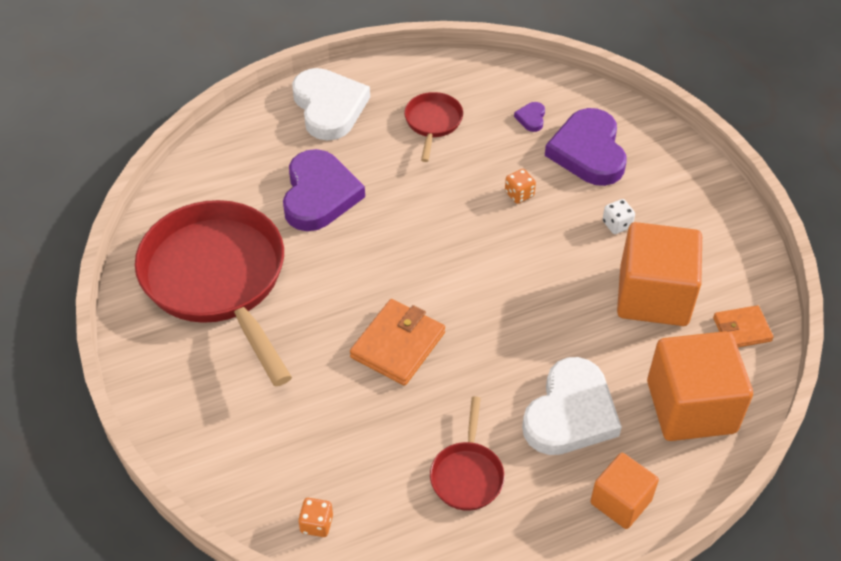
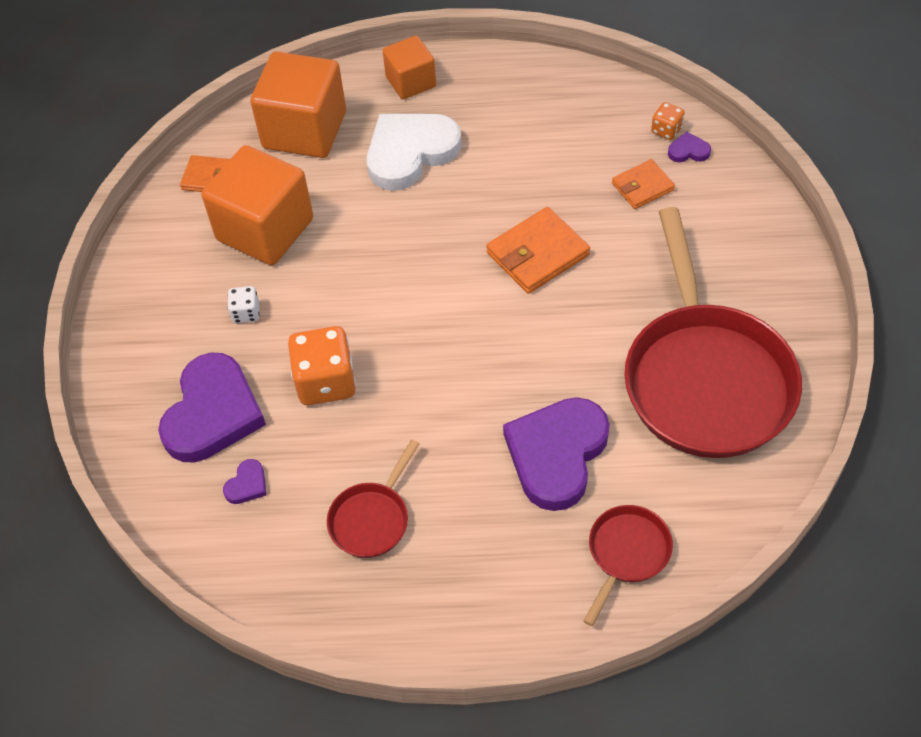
camera: 155 degrees left, 5 degrees up
(286, 504) = (688, 151): none -> purple heart
(322, 445) = (642, 186): none -> orange wallet
(329, 107) = (496, 593): white heart -> none
(467, 475) = (525, 131): red pan -> red pan (627, 554)
(519, 194) = (326, 382): orange dice -> orange dice, size x1.99

